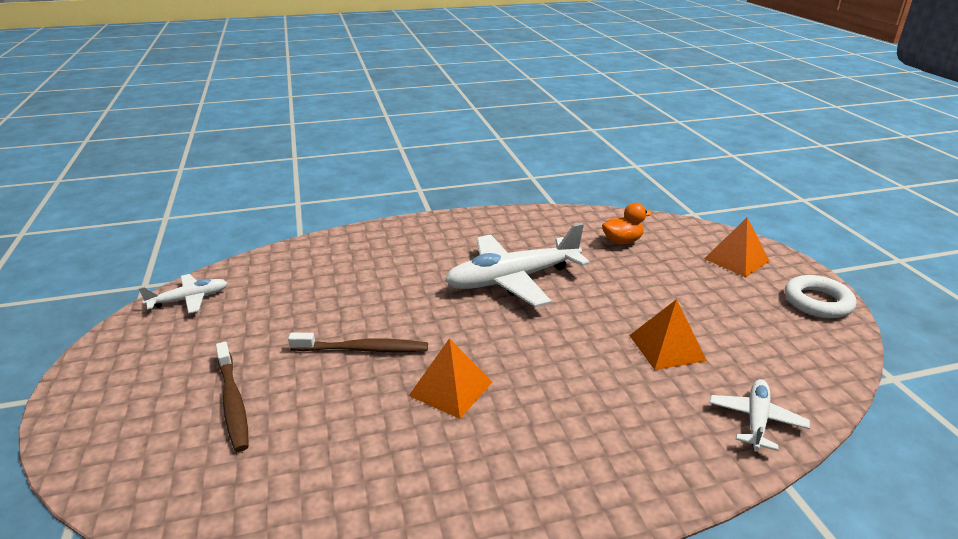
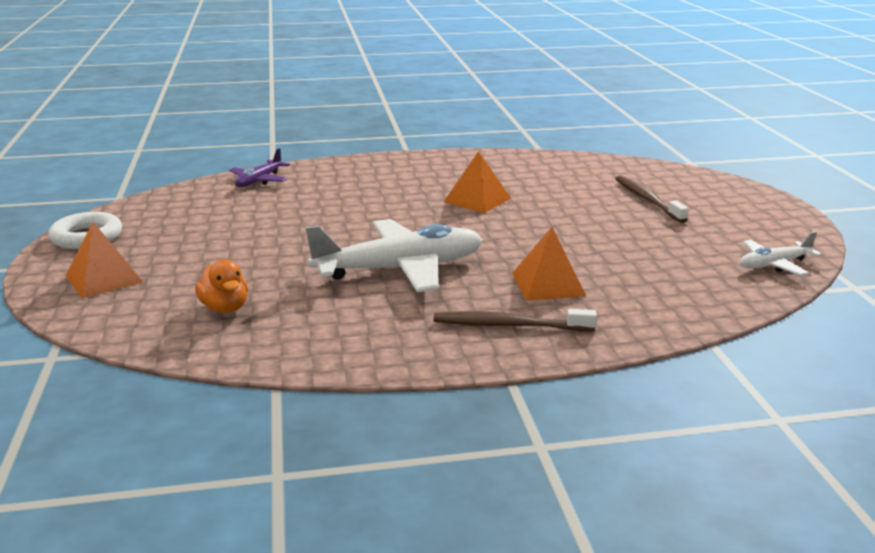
camera: 175 degrees left, 5 degrees down
(363, 349) = (557, 222): brown toothbrush -> brown toothbrush (509, 325)
(622, 241) = (225, 308): orange duck -> orange duck turned 105 degrees counterclockwise
(667, 347) = (281, 213): orange pyramid -> orange pyramid (548, 284)
(756, 420) = (259, 180): white plane -> purple plane

